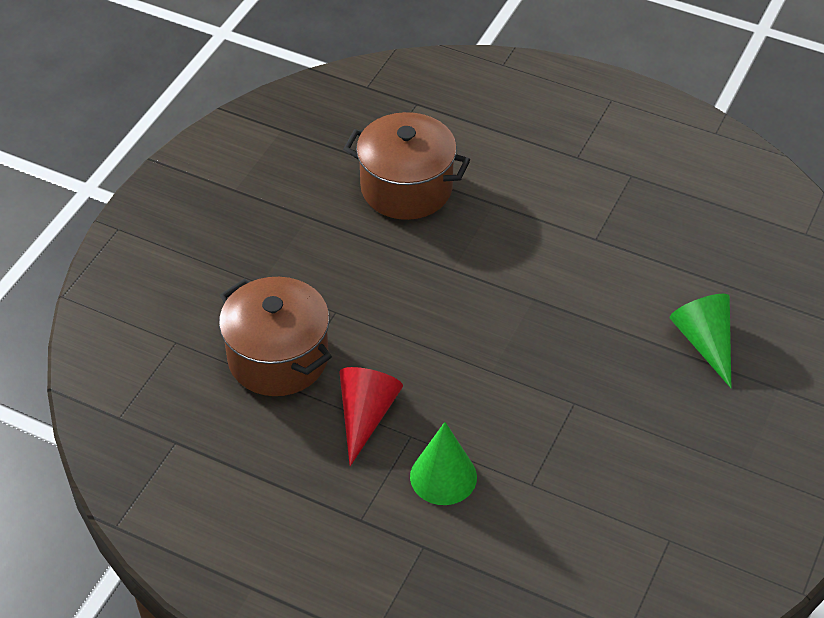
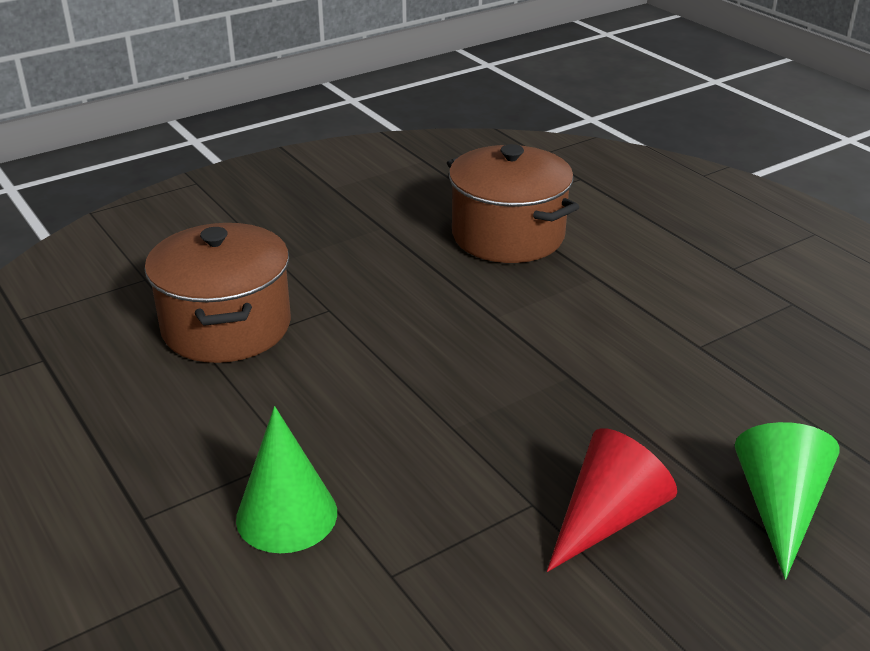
camera: 30 degrees right, 15 degrees down
(366, 415) = (261, 414): red cone -> red cone (607, 518)

